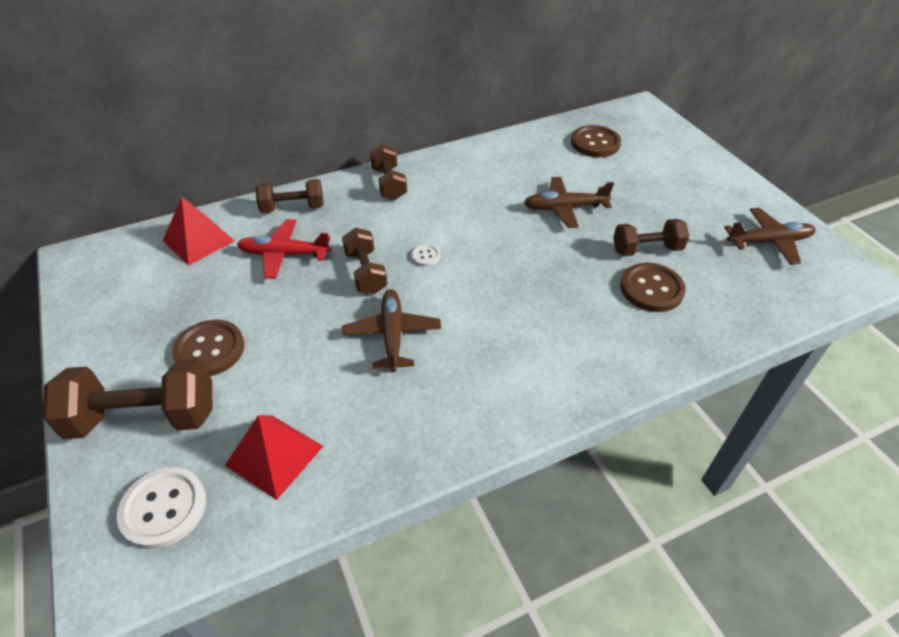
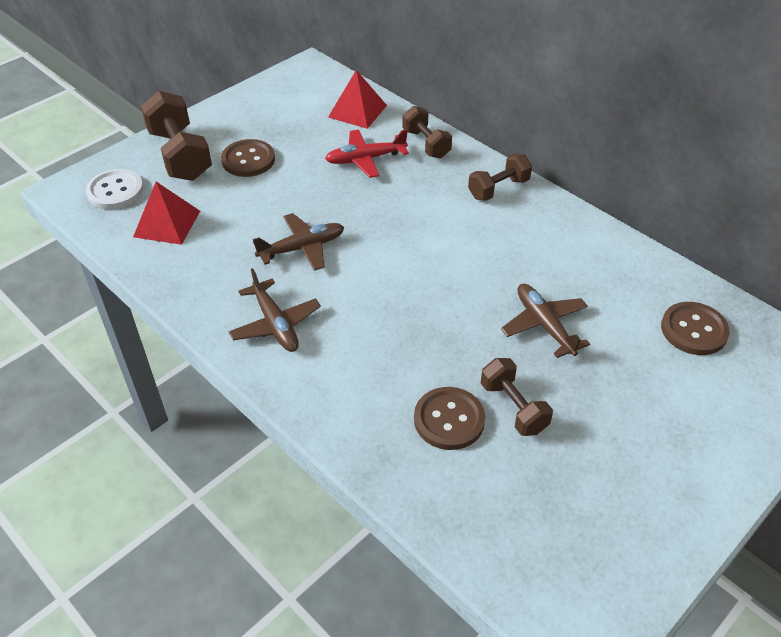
camera: 70 degrees right, 0 degrees up
(284, 254) = (365, 159): red plane -> red plane turned 90 degrees counterclockwise
(366, 273) = (367, 211): brown dumbbell -> none
(425, 256) = (408, 241): white button -> none
(769, 242) = (601, 533): brown plane -> brown plane (275, 324)

